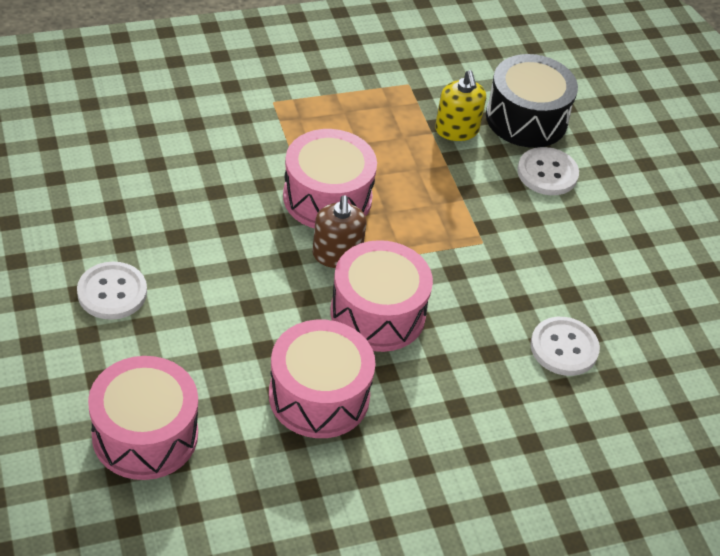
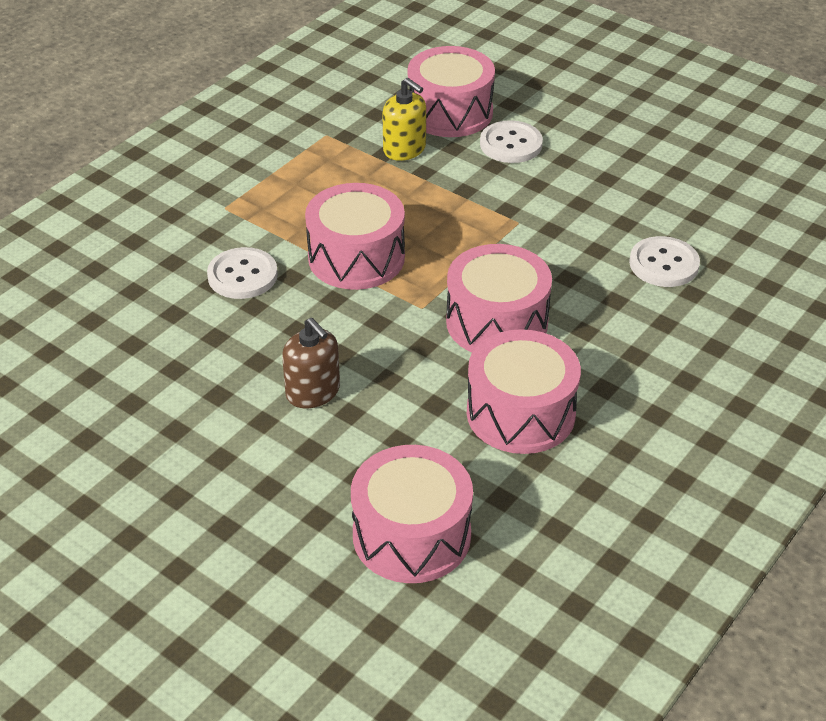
camera: 30 degrees left, 5 degrees down
(112, 292) = (252, 440): white button -> white button (242, 275)
(337, 254) = (413, 297): brown soap dispenser -> brown soap dispenser (313, 392)
(526, 118) = (450, 112): black drum -> pink drum

